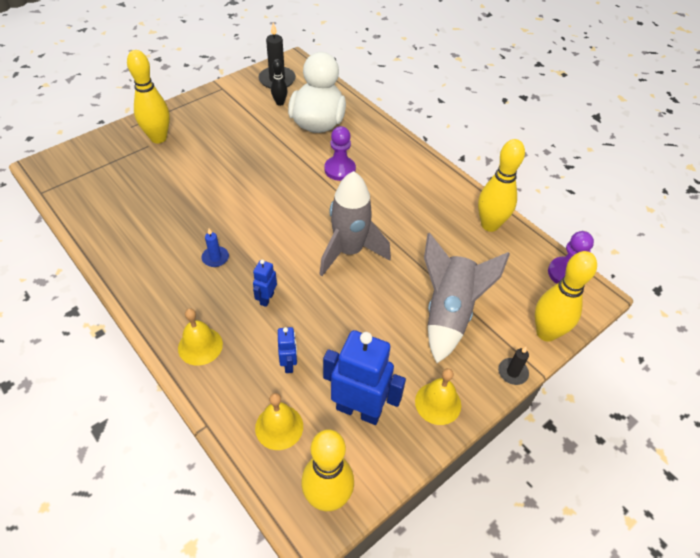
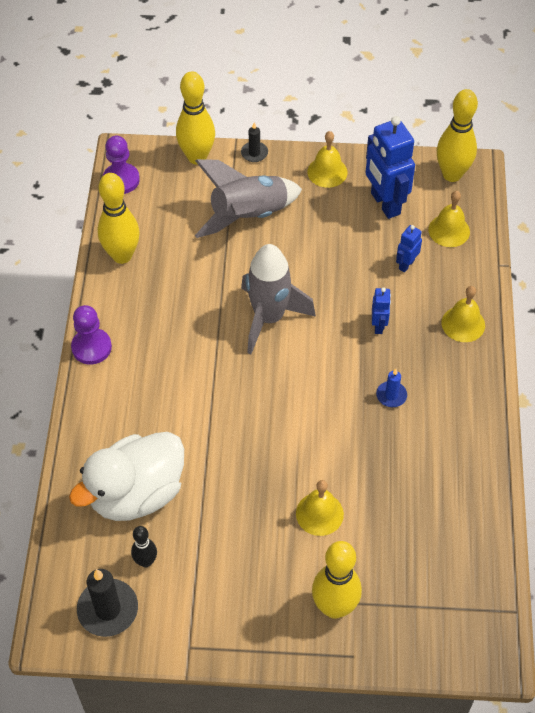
camera: 135 degrees left, 5 degrees up
(205, 170) = (319, 513): none -> yellow bell
(266, 298) = (379, 326): blue robot -> blue robot turned 60 degrees counterclockwise
(340, 169) = (183, 410): purple pawn -> purple pawn (91, 347)

